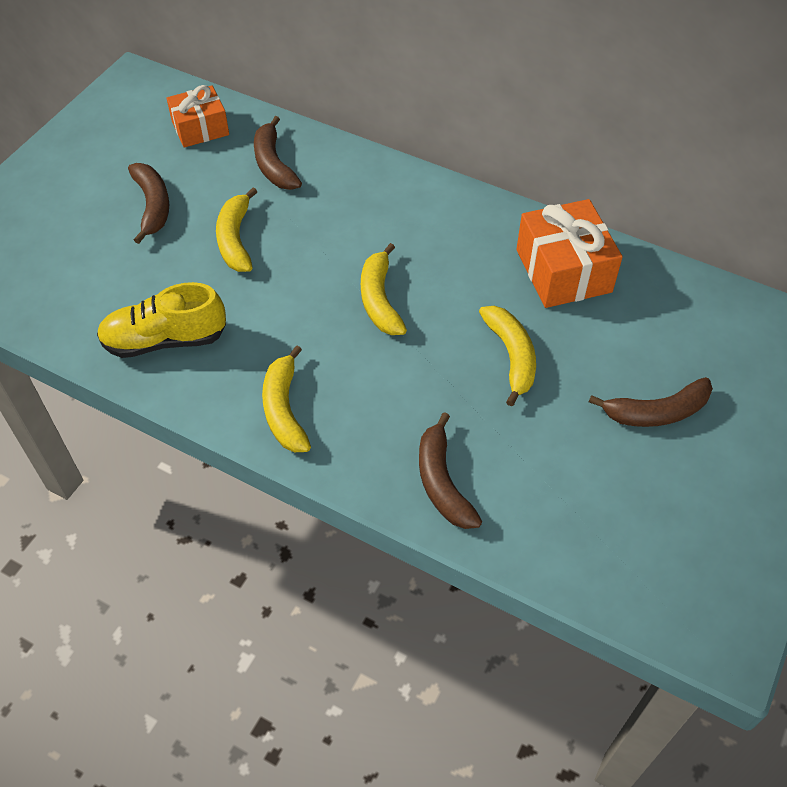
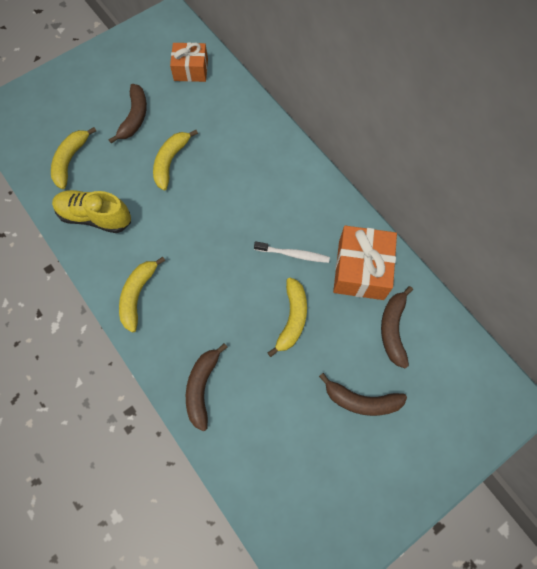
camera: 25 degrees right, 15 degrees up
(273, 164) = (221, 114): brown banana -> brown banana (393, 329)
(380, 300) = (233, 242): yellow banana -> yellow banana (70, 160)
(467, 285) = (293, 254): none -> white toothbrush

